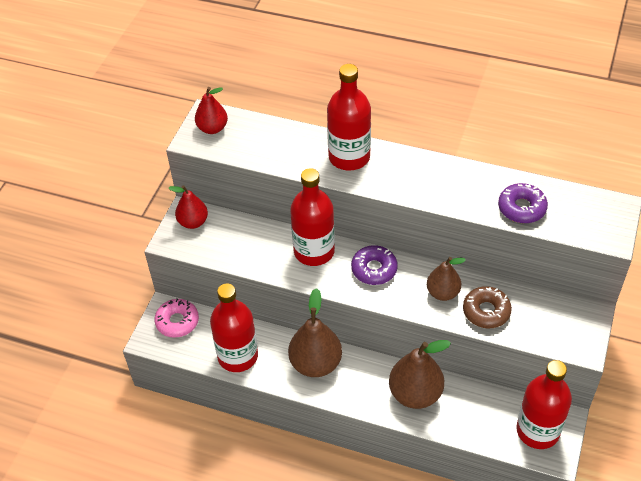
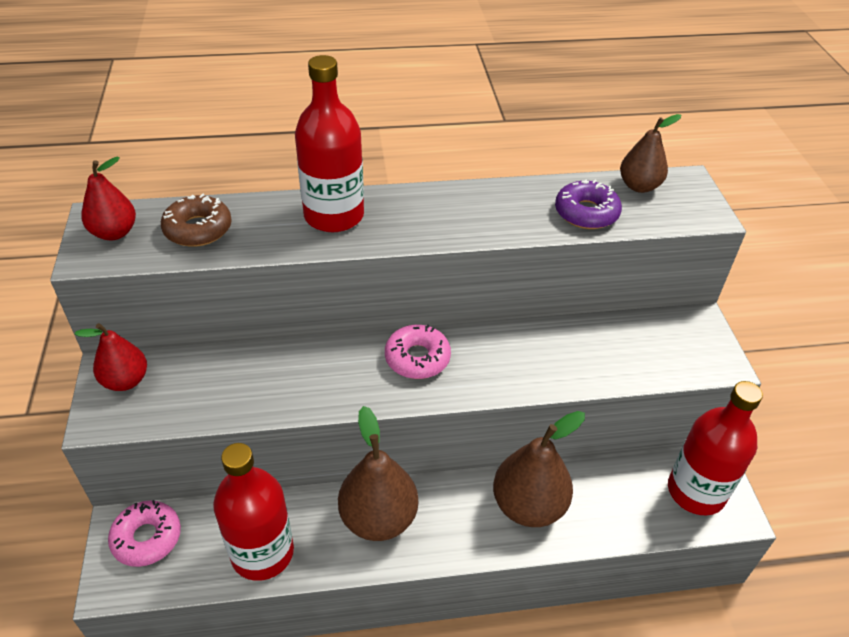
camera: 30 degrees left, 5 degrees down
(314, 251) = (324, 362): red bottle -> none
(374, 269) = (417, 358): purple donut -> pink donut
(442, 293) = (520, 357): brown pear -> brown pear (639, 186)
(486, 311) = (586, 361): brown donut -> brown donut (198, 229)

